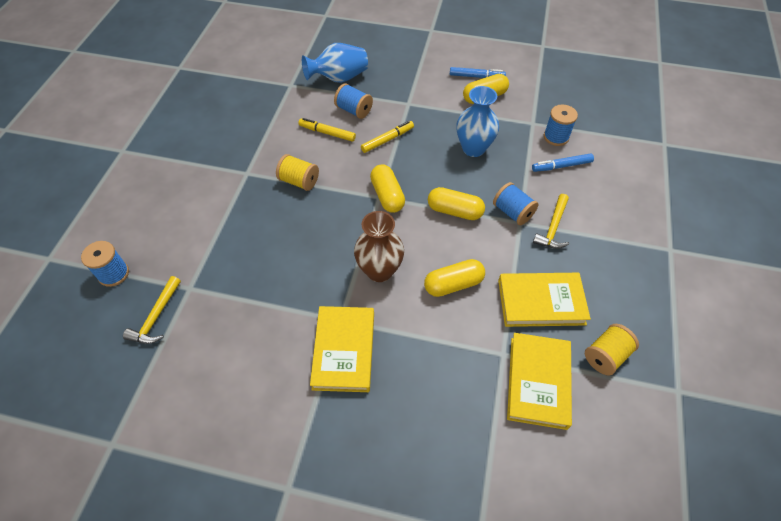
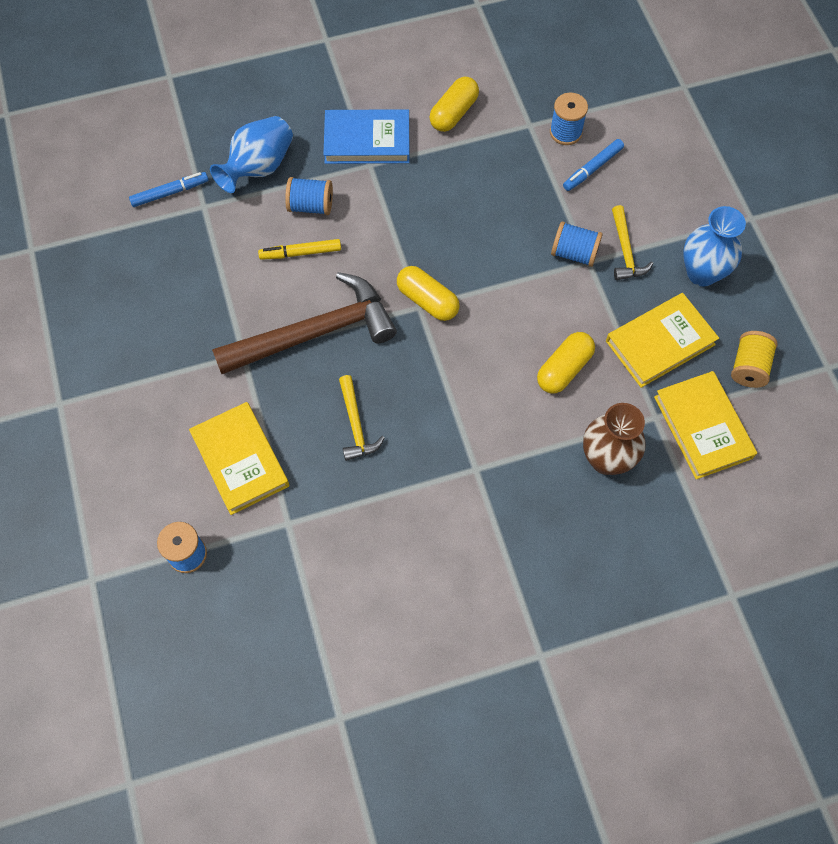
camera: 30 degrees left, 10 degrees up
(156, 317) = (278, 573): yellow hammer -> yellow hammer (356, 424)
(299, 181) = (314, 333): yellow spool -> brown hammer
(344, 350) = (501, 498): yellow book -> yellow book (240, 460)
(379, 271) = (479, 394): brown vase -> brown vase (606, 459)
(387, 140) = (379, 227): yellow marker -> none
(416, 90) = (367, 140): none -> blue book
(454, 211) = (513, 282): yellow capsule -> none
(473, 148) = (484, 192): blue vase -> blue vase (702, 273)
(476, 76) = (426, 87): blue marker -> blue marker (170, 193)

